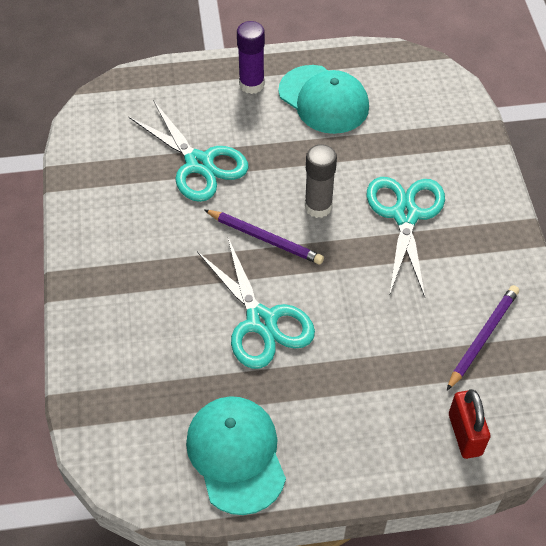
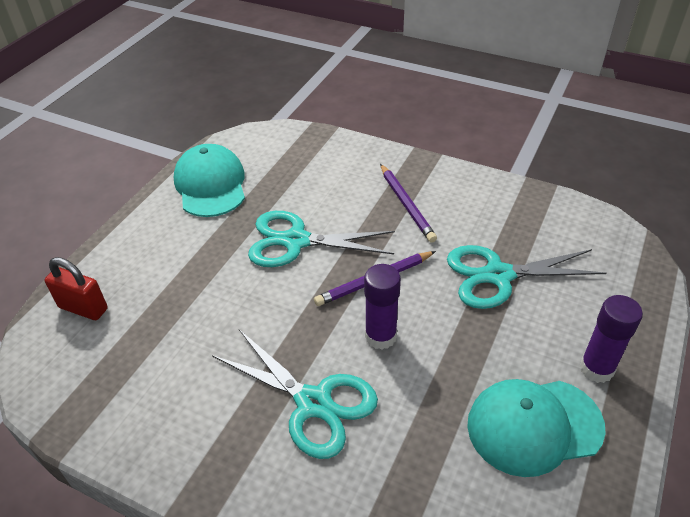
camera: 125 degrees right, 10 degrees down
(236, 455) = (210, 185): turquoise cap -> turquoise cap turned 120 degrees counterclockwise
(318, 207) = (380, 336): grey glue stick -> purple glue stick
(482, 337) = (136, 376): purple pencil -> purple pencil (406, 205)

